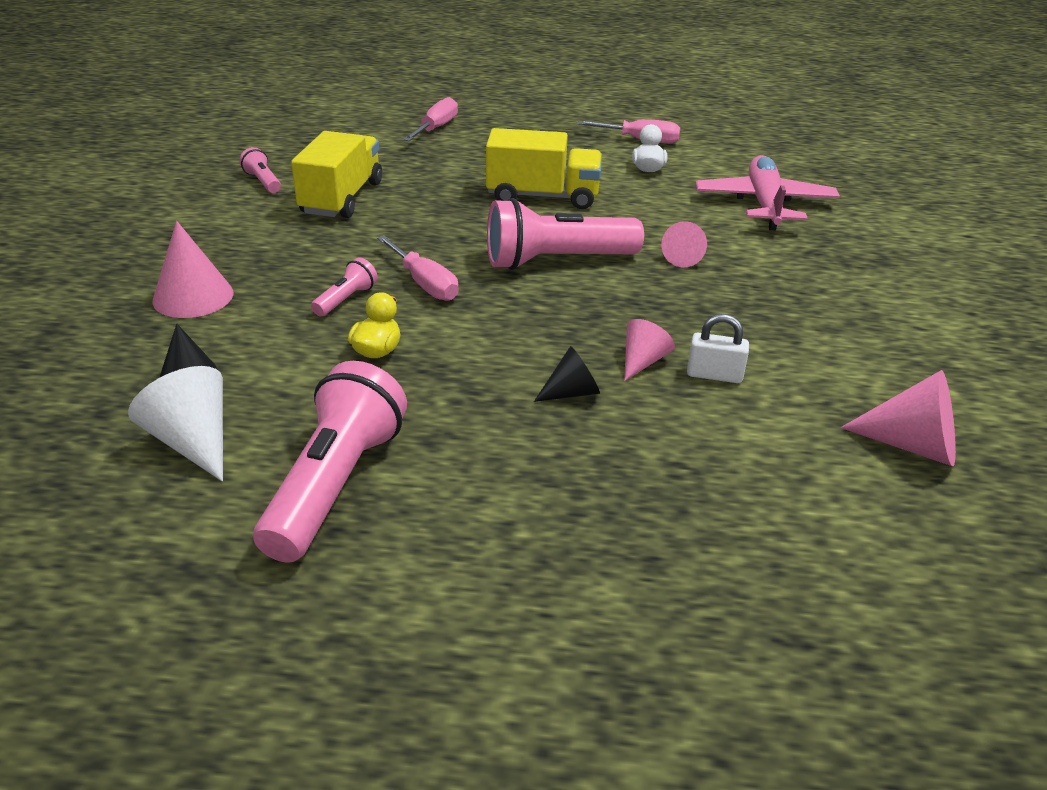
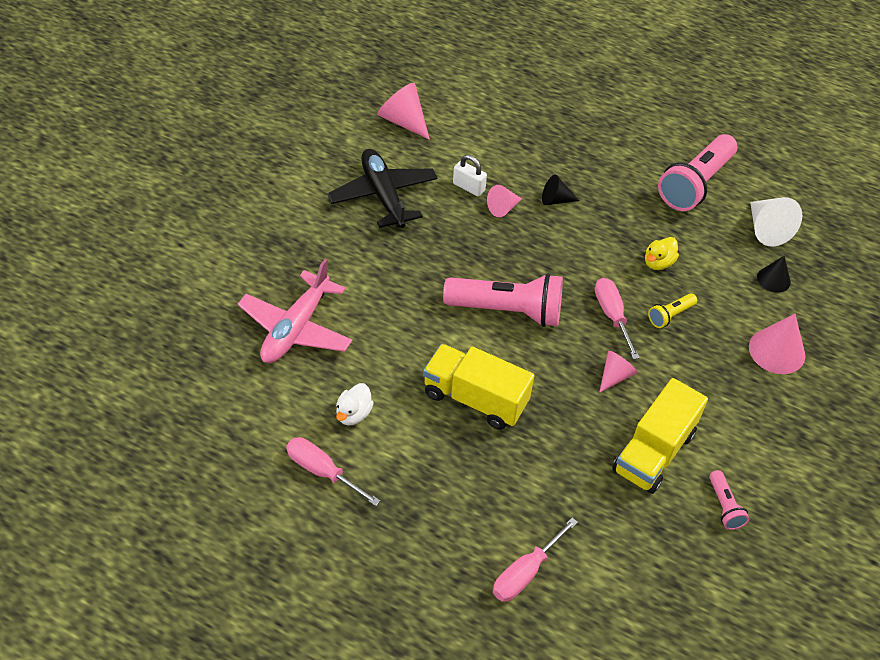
camera: 160 degrees left, 15 degrees up
(346, 299) = (670, 315): pink flashlight -> yellow flashlight
(683, 258) = (413, 286): pink cone -> pink cone (615, 376)
(817, 334) = (383, 196): none -> black plane

